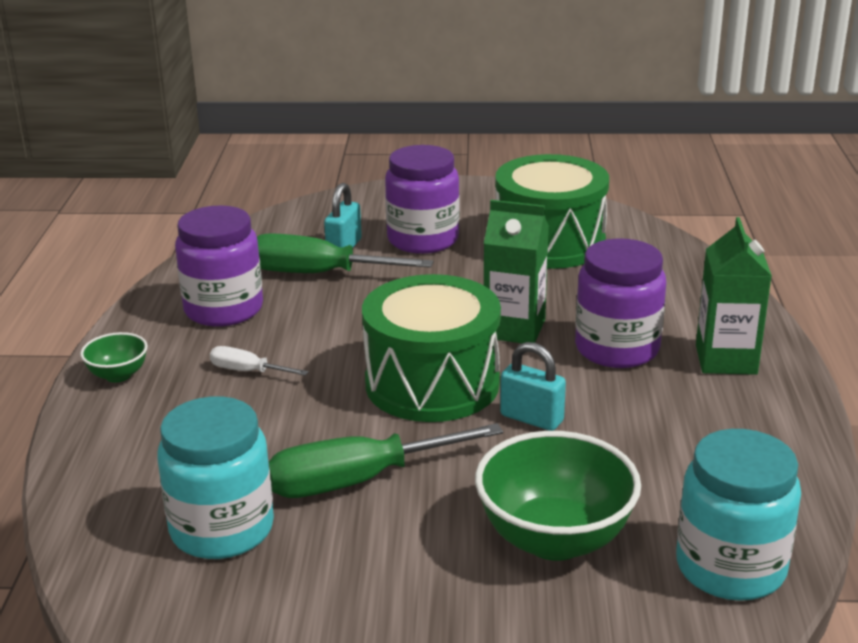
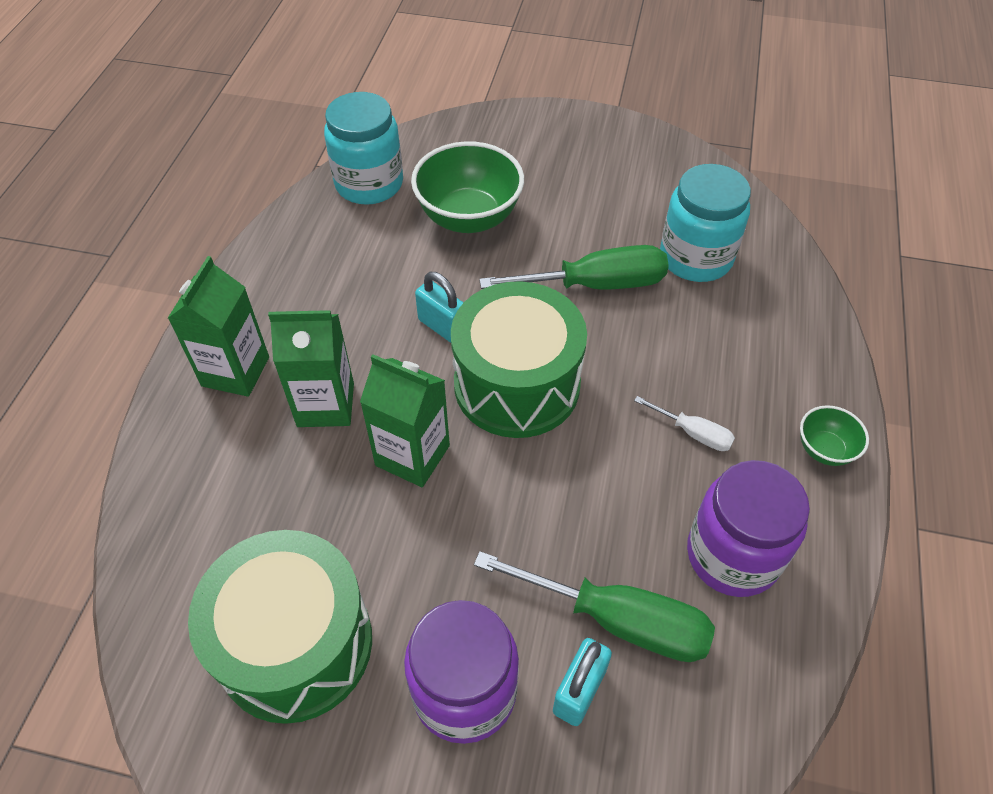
camera: 170 degrees left, 25 degrees up
(617, 349) = (325, 405): purple jar -> green carton

